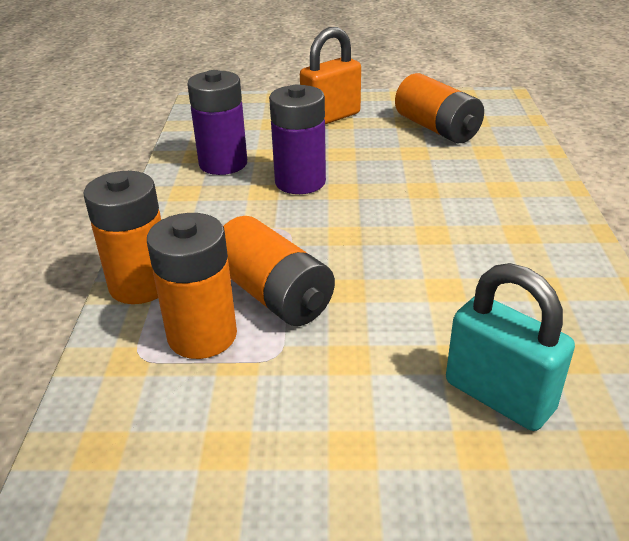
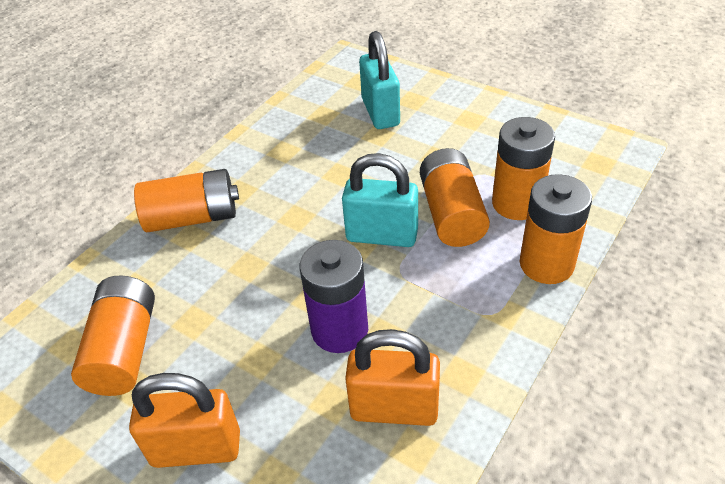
camera: 145 degrees left, 10 degrees up
(223, 163) = (394, 408): purple battery -> orange padlock
(330, 249) = (382, 235): none -> turquoise padlock
(524, 199) = (193, 217): none -> orange battery

